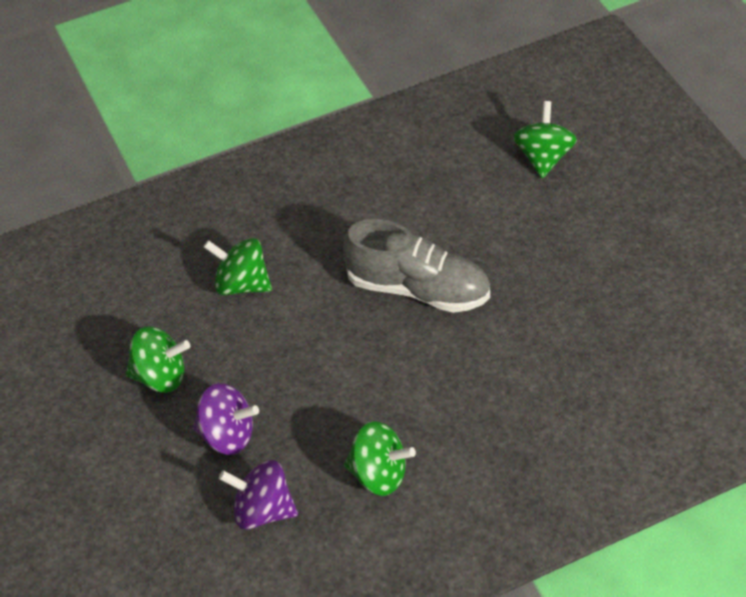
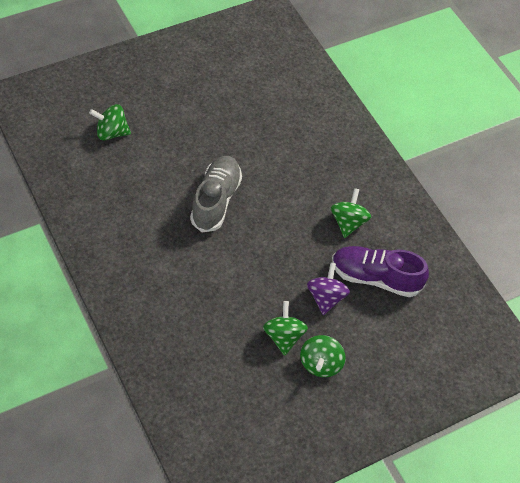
camera: 100 degrees left, 5 degrees up
(241, 284) = (209, 294): green spinning top -> green spinning top (320, 364)
(262, 510) = (375, 278): purple spinning top -> purple shoe

